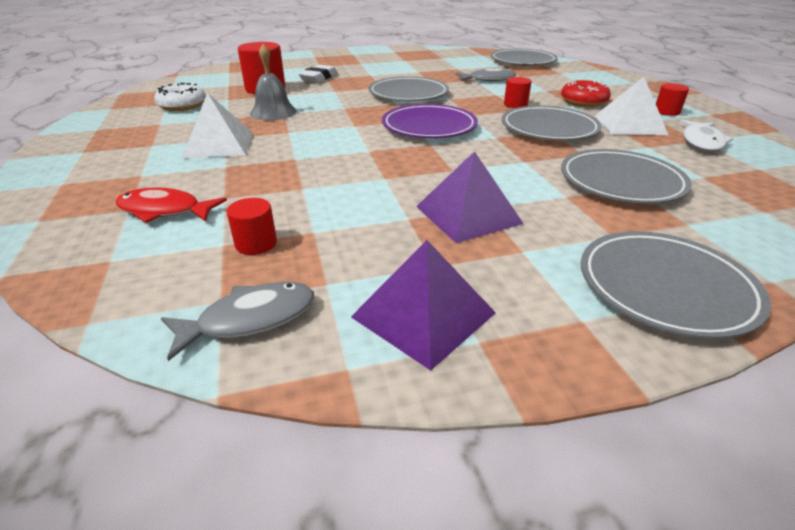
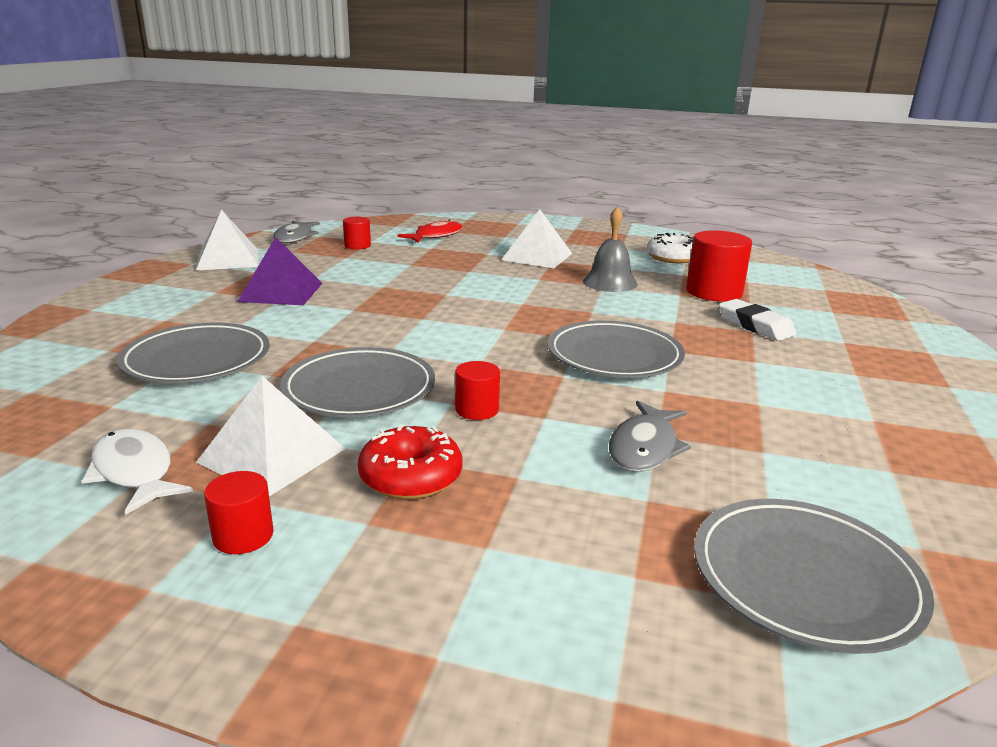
camera: 120 degrees right, 10 degrees down
(423, 314) = (228, 259): purple pyramid -> white pyramid
(429, 126) = (469, 330): purple plate -> none
(665, 287) = (108, 308): grey plate -> none

